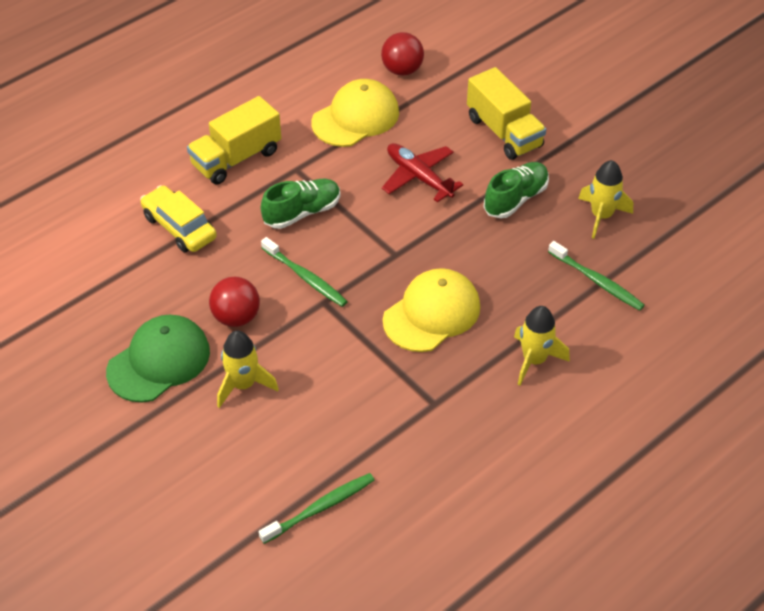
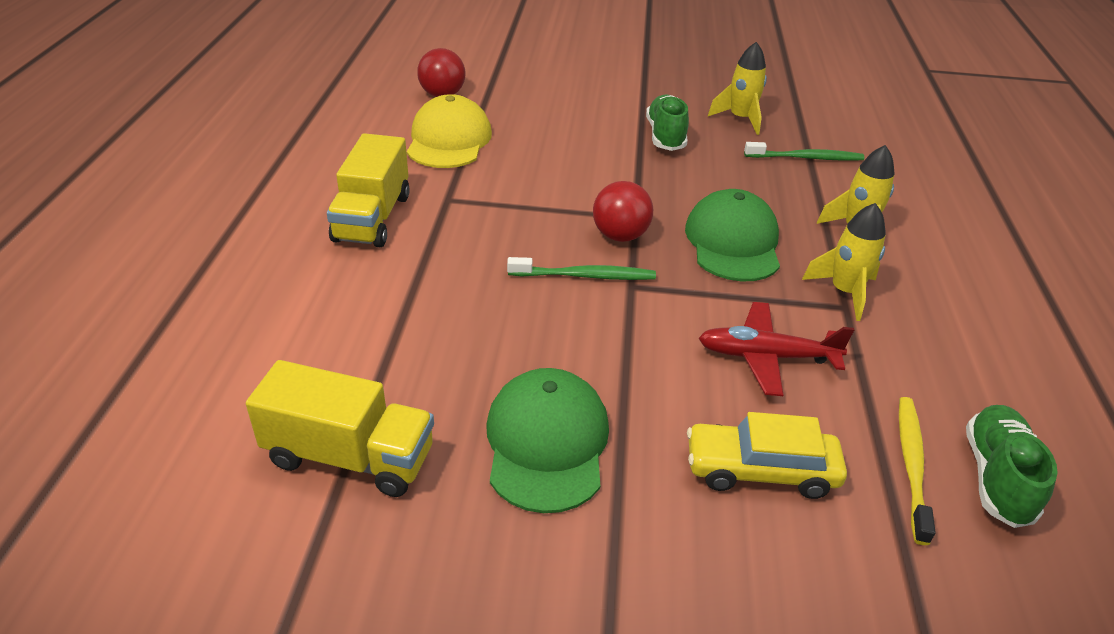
camera: 45 degrees left, 10 degrees down
(179, 227) = (390, 303): yellow car -> yellow car (760, 470)
(236, 317) = (569, 348): red ball -> red ball (620, 236)
(243, 385) = (668, 404): yellow rocket -> yellow rocket (844, 292)
(302, 212) = (503, 228): green shoe -> green shoe (996, 477)
(321, 508) = (911, 464): green toothbrush -> yellow toothbrush
(418, 177) = (568, 156): red plane -> red plane (766, 357)
(432, 313) = (733, 242): yellow cap -> green cap
(504, 132) = (588, 100): yellow truck -> yellow truck (349, 456)

